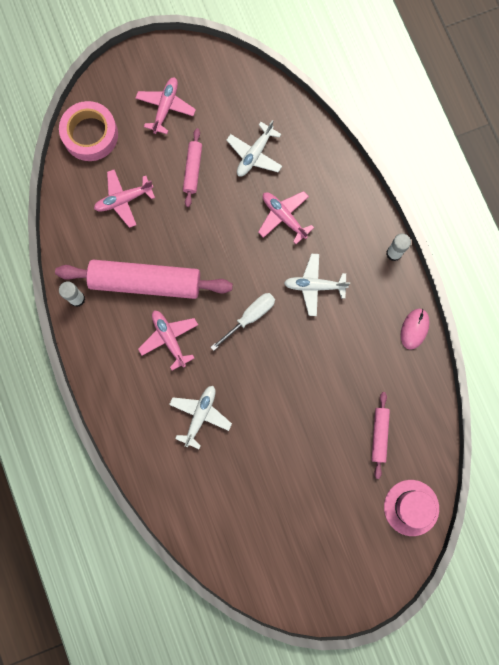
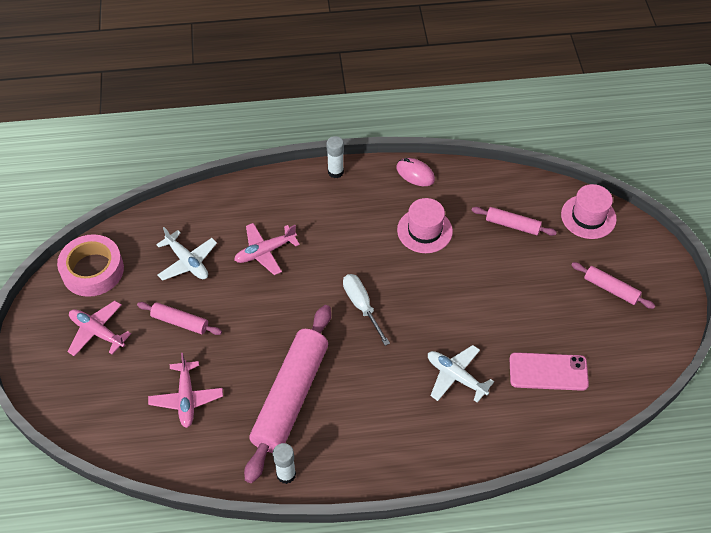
camera: 75 degrees left, 25 degrees down
(90, 134) = (94, 416): pink tape -> pink tape (93, 270)
(169, 339) = (362, 388): pink plane -> none
(226, 495) = (548, 372): none -> pink phone
(314, 286) = (347, 243): white plane -> none
(331, 541) = (611, 289): none -> pink rolling pin
(348, 353) = (424, 230): none -> pink hat

